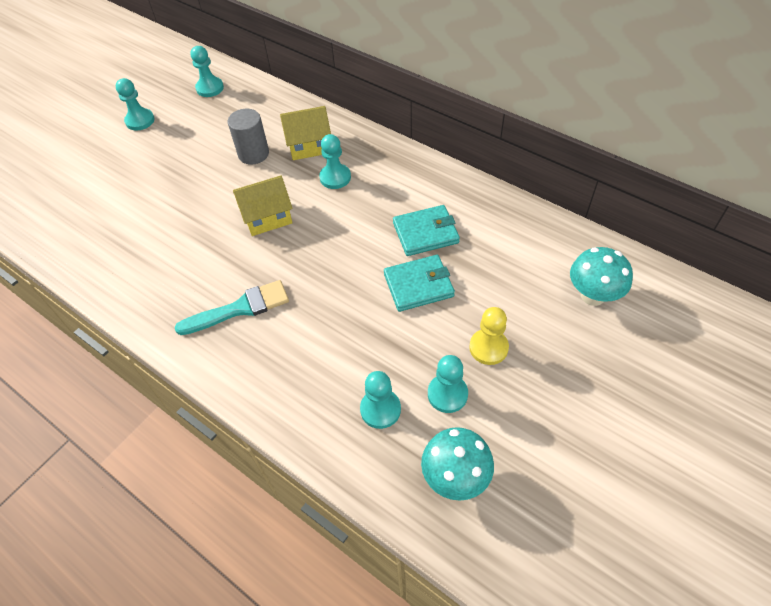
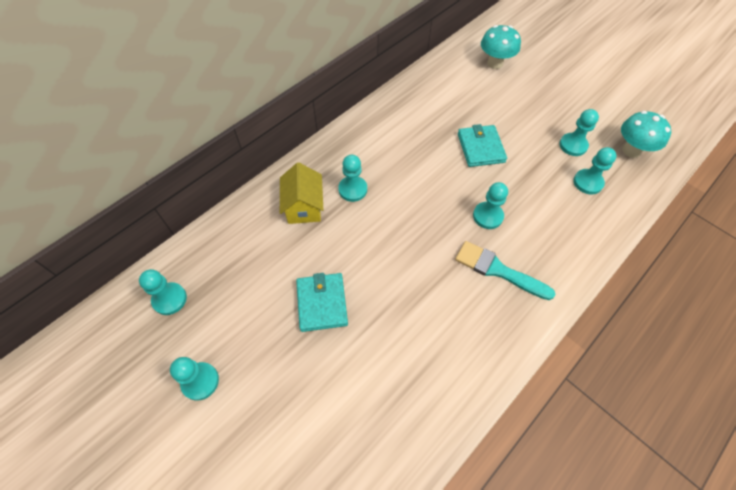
camera: 85 degrees left, 5 degrees up
(239, 308) = (498, 270): turquoise brush -> turquoise brush turned 45 degrees counterclockwise
(253, 154) = (300, 255): grey cylinder -> none
(267, 217) = (393, 245): yellow house -> none
(312, 296) = (487, 216): none -> turquoise pawn
(425, 233) = (429, 137): turquoise wallet -> turquoise wallet (322, 303)
(488, 348) = (536, 119): yellow pawn -> none

